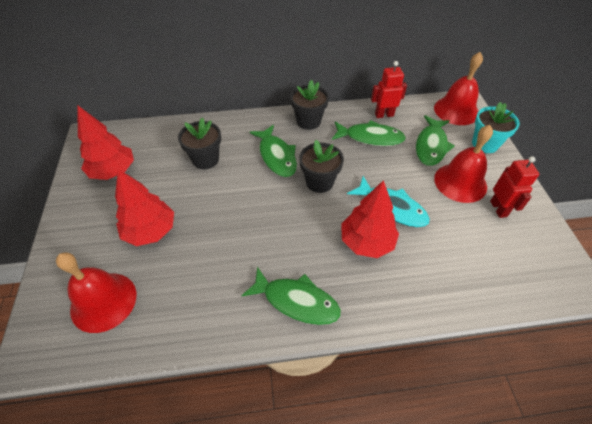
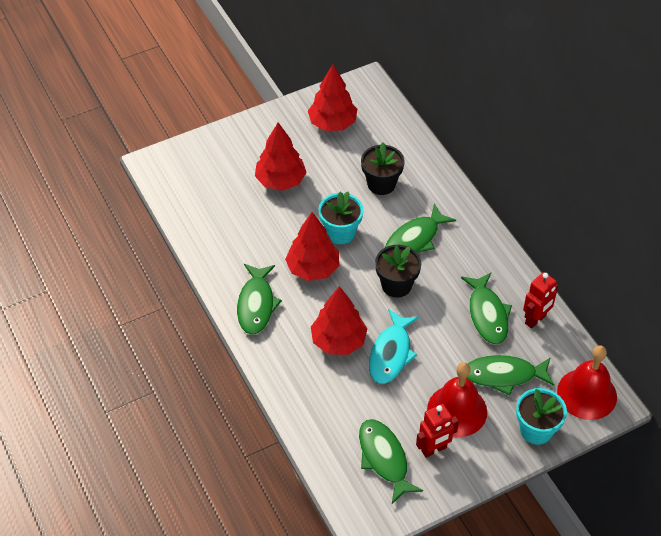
camera: 70 degrees right, 0 degrees up
(103, 301) = (206, 182): red bell -> none
(242, 203) = (340, 232): none -> turquoise flower pot
(273, 237) = (313, 269): none -> red tree
(308, 121) = (484, 250): black flower pot -> none
(384, 115) = (535, 319): red robot -> red robot turned 75 degrees clockwise
(506, 247) = (384, 458): none -> green fish

